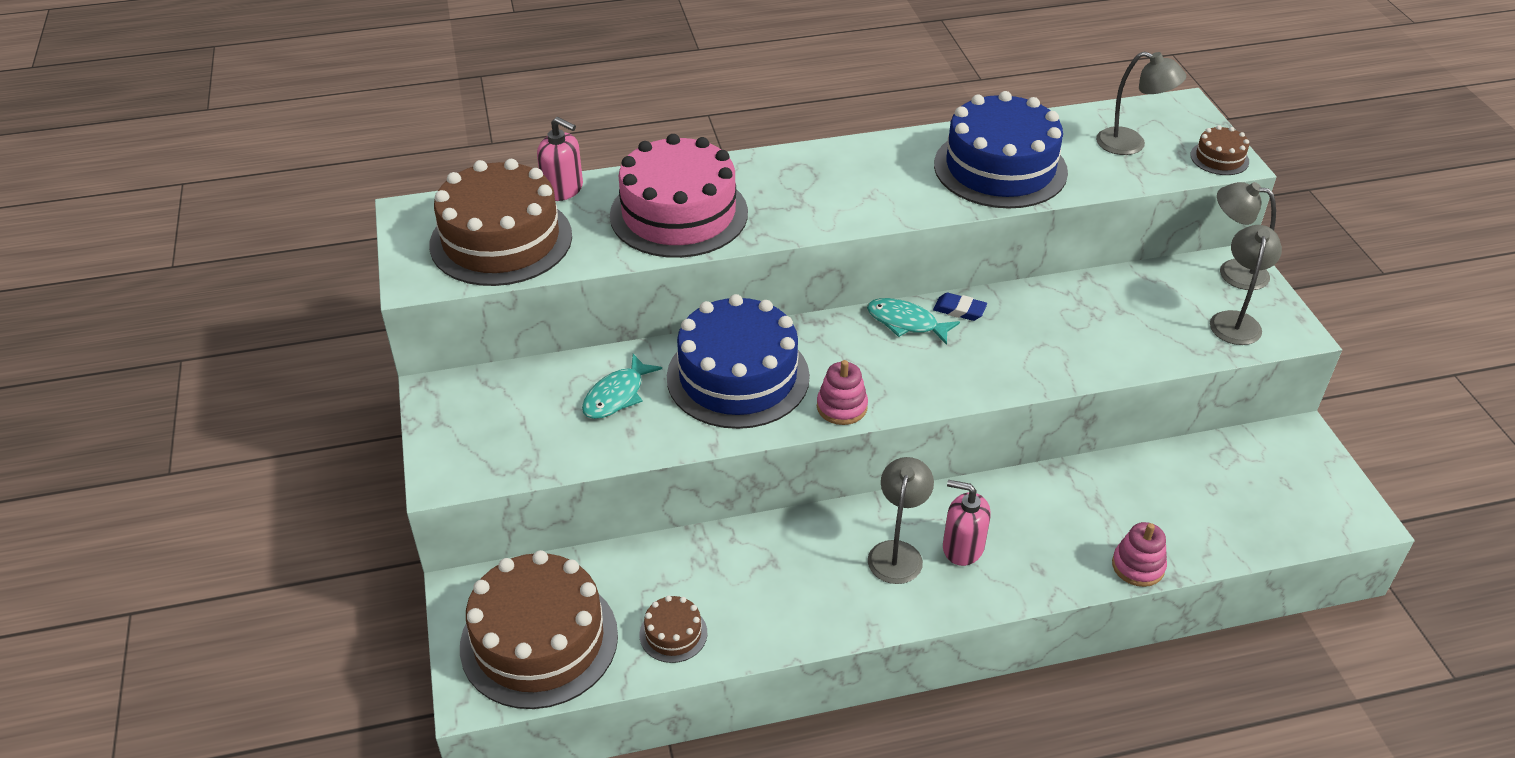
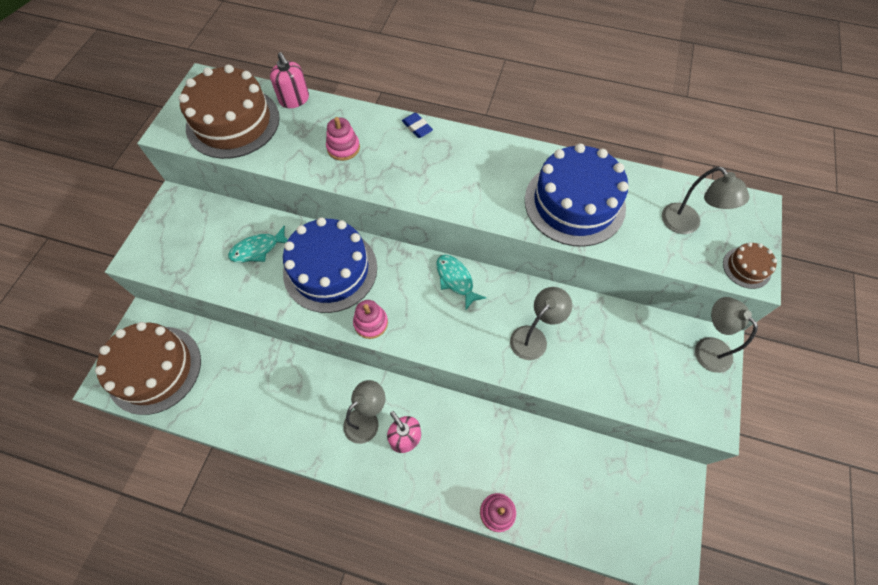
camera: 30 degrees right, 20 degrees up
(673, 634) = (217, 403): brown cake -> none
(679, 214) = (343, 148): pink cake -> pink stacking toy
(959, 310) = (496, 286): blue eraser -> blue eraser (417, 127)
(1235, 321) = (676, 390): grey lamp -> grey lamp (533, 337)

